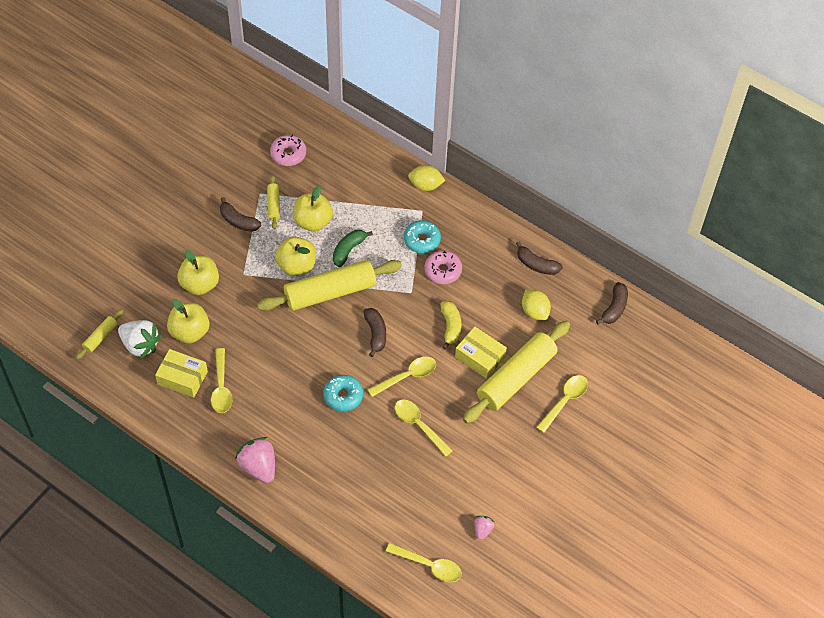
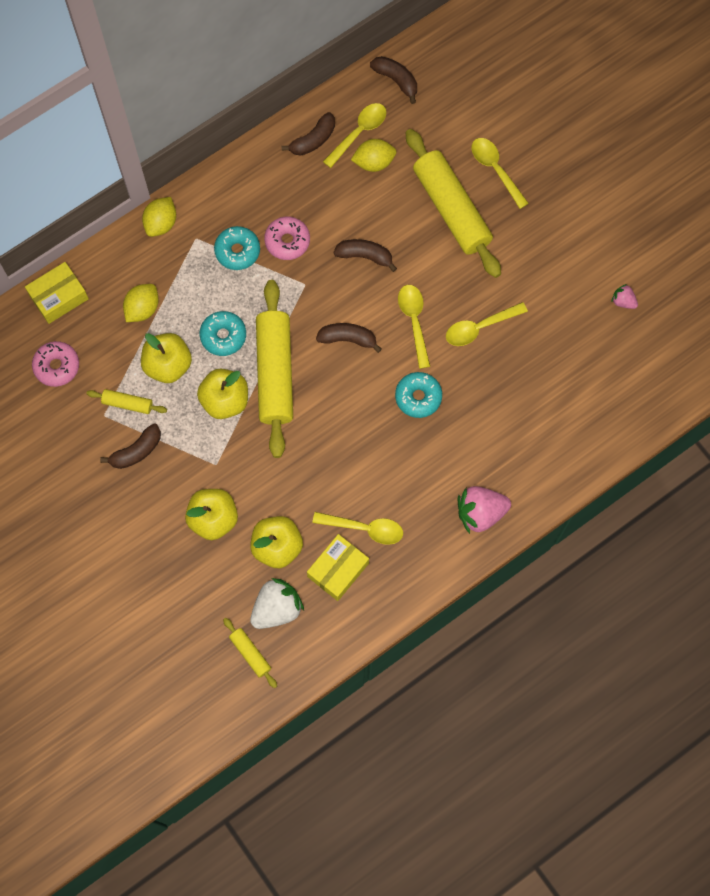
camera: 70 degrees left, 15 degrees up
(348, 250) = (223, 336): green banana -> turquoise donut
(352, 193) = (142, 309): none -> yellow lemon
(429, 565) = (649, 367): yellow spoon -> yellow spoon (359, 132)
(450, 327) = (365, 256): yellow banana -> brown banana
(480, 357) = (414, 238): yellow box -> yellow box (59, 297)

